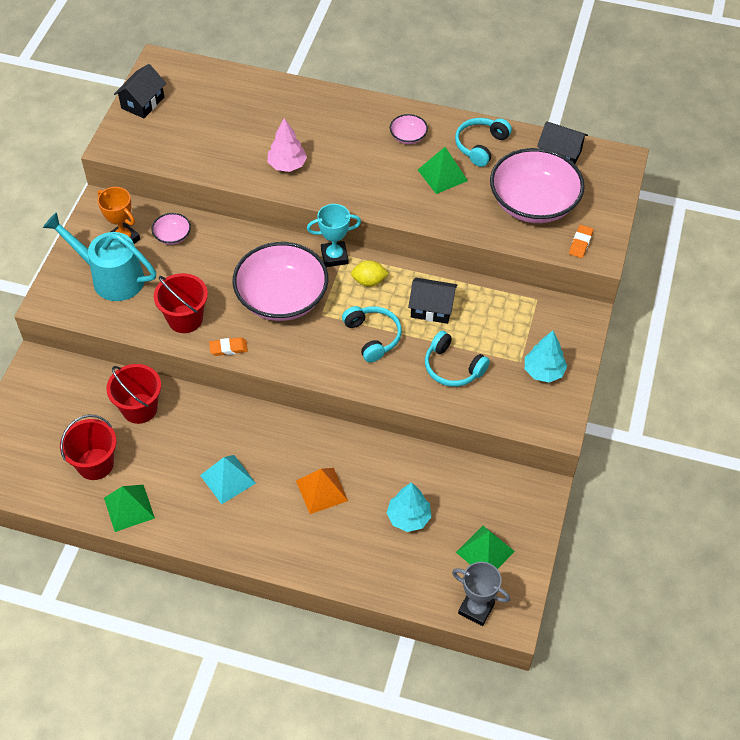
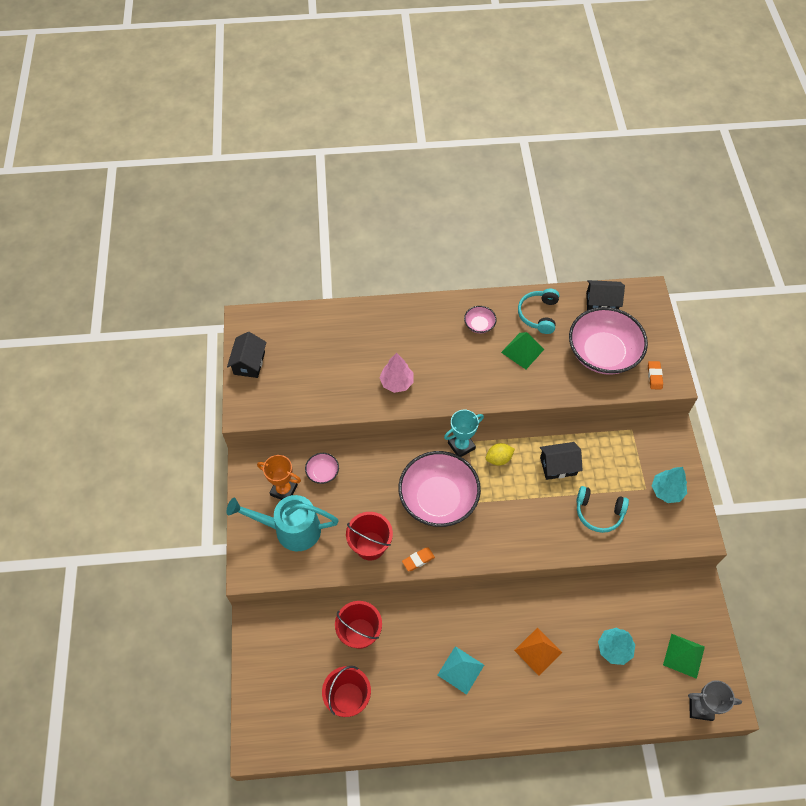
camera: 20 degrees left, 5 degrees up
(129, 508) = (395, 727): green pyramid -> none
(373, 337) = (525, 507): turquoise headphones -> none

